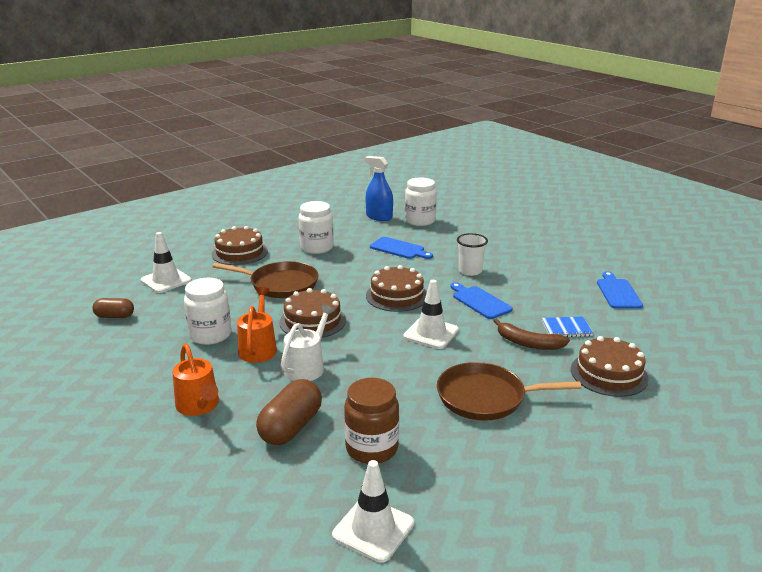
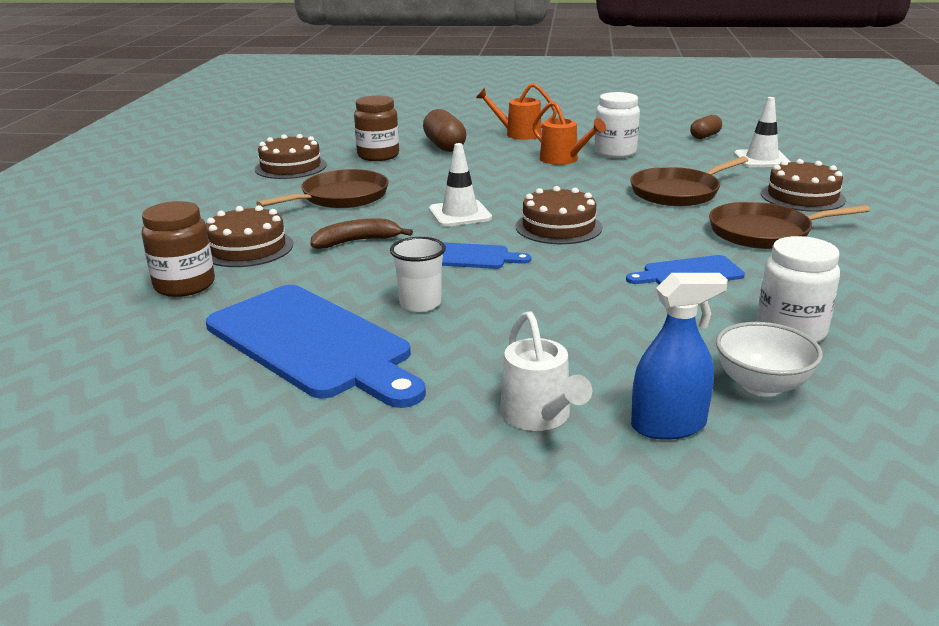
camera: 135 degrees right, 0 degrees up
(307, 366) = (504, 165): white watering can -> white watering can (539, 417)
(312, 321) = (574, 184): brown cake -> brown cake (291, 167)
(316, 247) = (764, 232): white jar -> brown pan
(373, 529) = (325, 140): white traffic cone -> none
(379, 217) = (850, 307): blue spray bottle -> blue spray bottle (668, 425)
(468, 216) = (761, 385): none -> white bowl
(470, 271) = (547, 285): white cup -> white cup (420, 303)
(566, 328) = (333, 269): blue notebook -> none
(617, 292) = (313, 343): blue cutting board -> blue cutting board, size x2.03
(671, 359) = (185, 285): none -> brown jar

